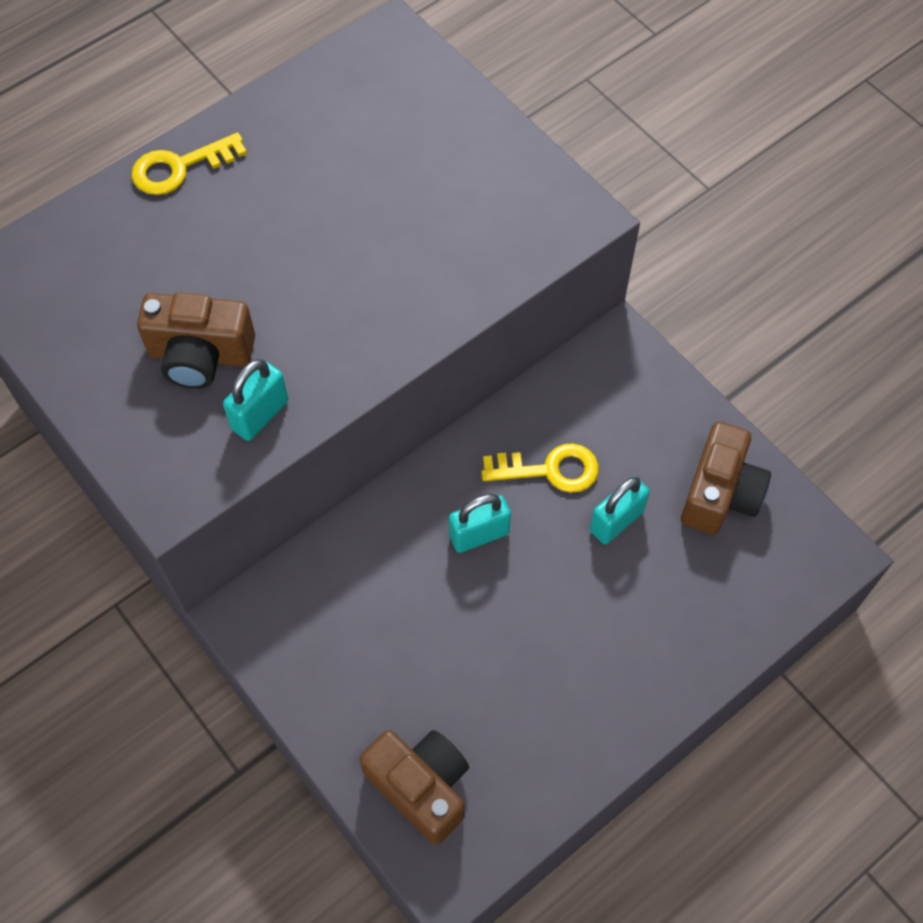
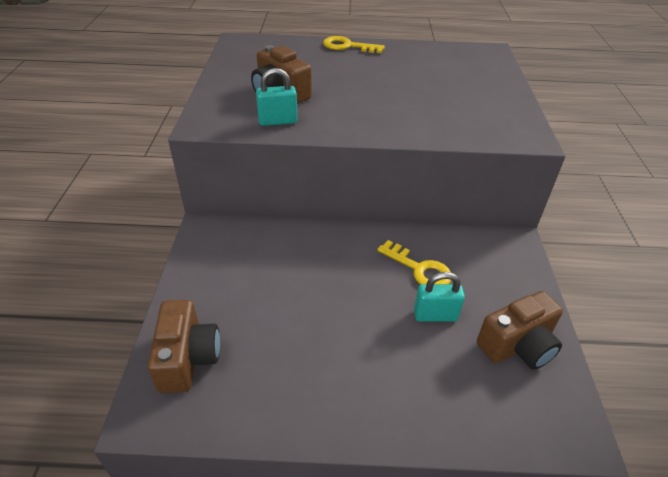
camera: 40 degrees right, 20 degrees down
(479, 535) = (350, 271): turquoise padlock -> none

